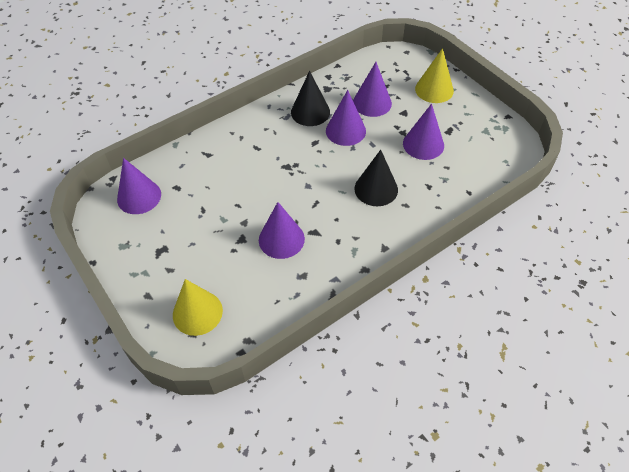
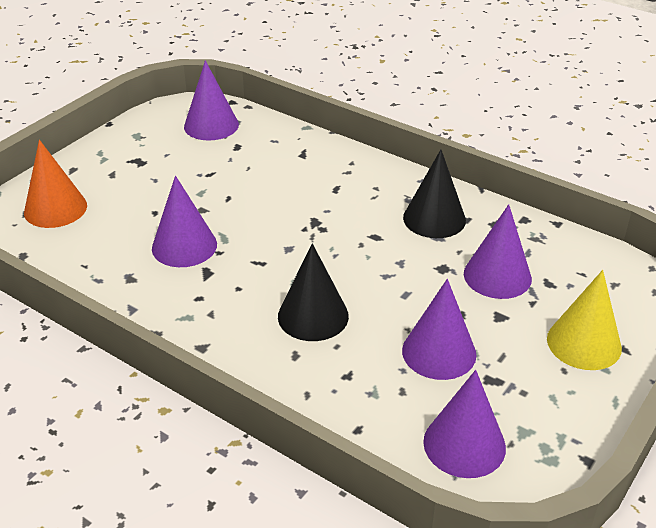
camera: 70 degrees right, 15 degrees down
(197, 312) = (55, 209): yellow cone -> orange cone
(345, 131) = (417, 261): purple cone -> purple cone (464, 444)

